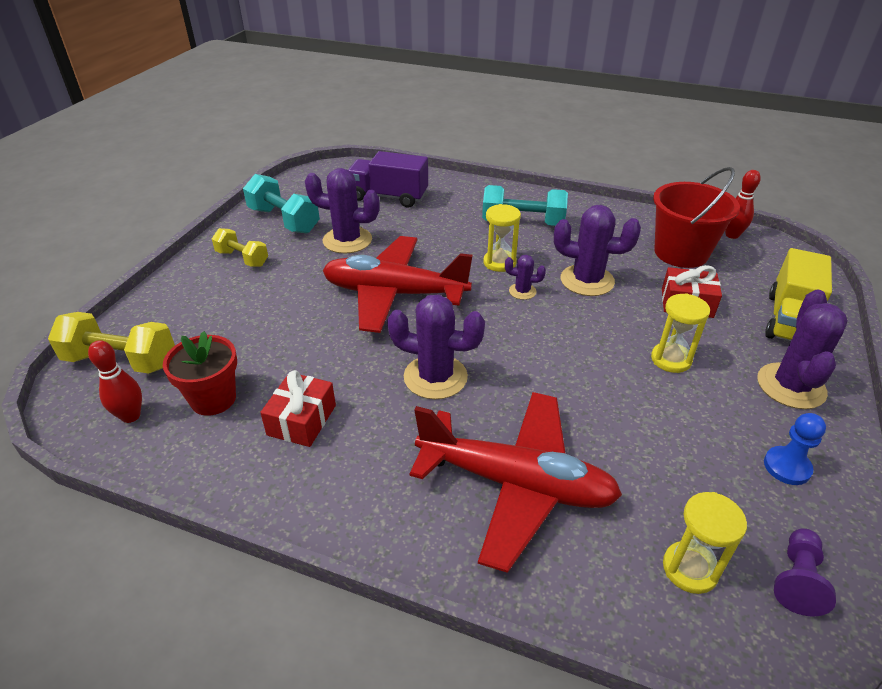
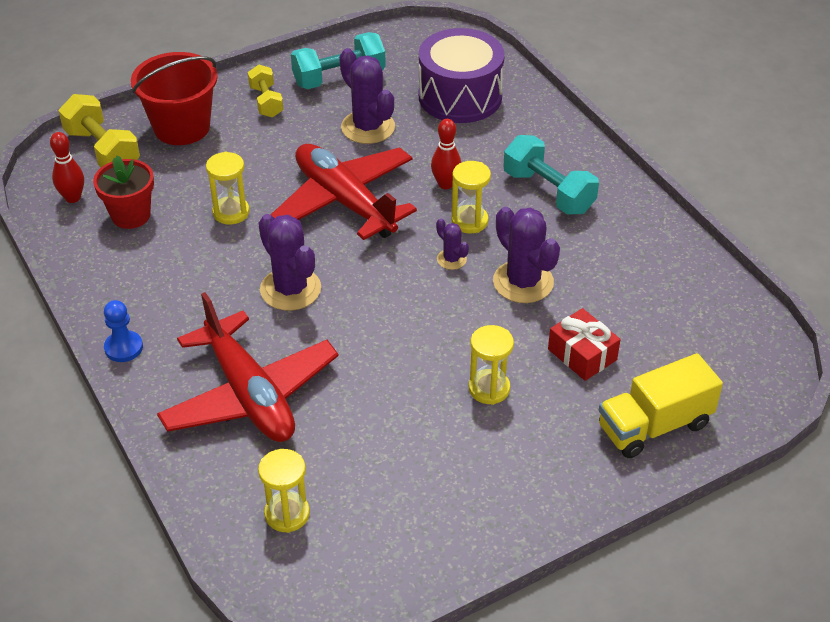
camera: 40 degrees right, 5 degrees up
(284, 220) = (339, 78): turquoise dumbbell -> turquoise dumbbell turned 75 degrees clockwise
(302, 420) = (168, 265): red gift -> none
(309, 347) = (231, 212): none -> yellow hourglass
(388, 197) = (460, 96): purple truck -> purple drum
(681, 253) = (658, 307): red bucket -> red bucket (182, 127)
(732, 235) = (746, 320): red bowling pin -> red bowling pin (445, 184)
(787, 467) = (451, 512): blue pawn -> blue pawn (123, 348)
(791, 386) = (555, 470): purple cactus -> none
(797, 579) = (344, 567): purple pawn -> none

